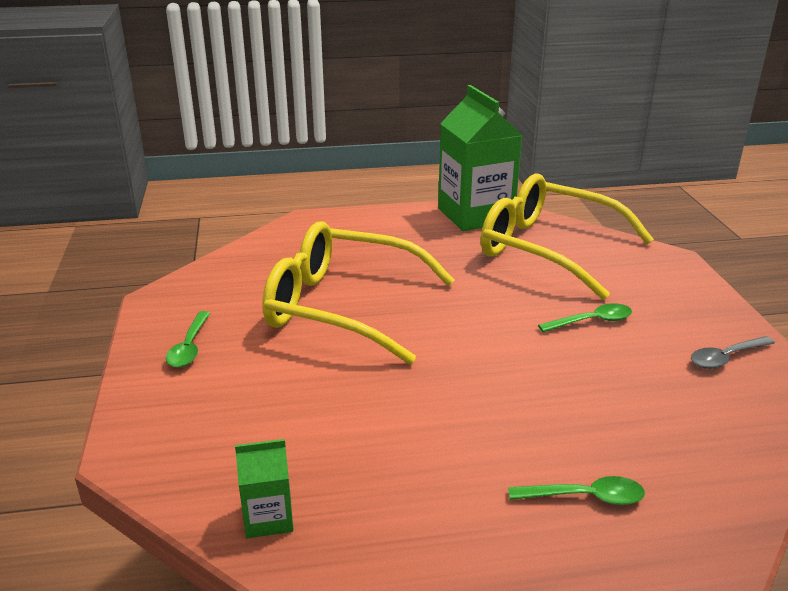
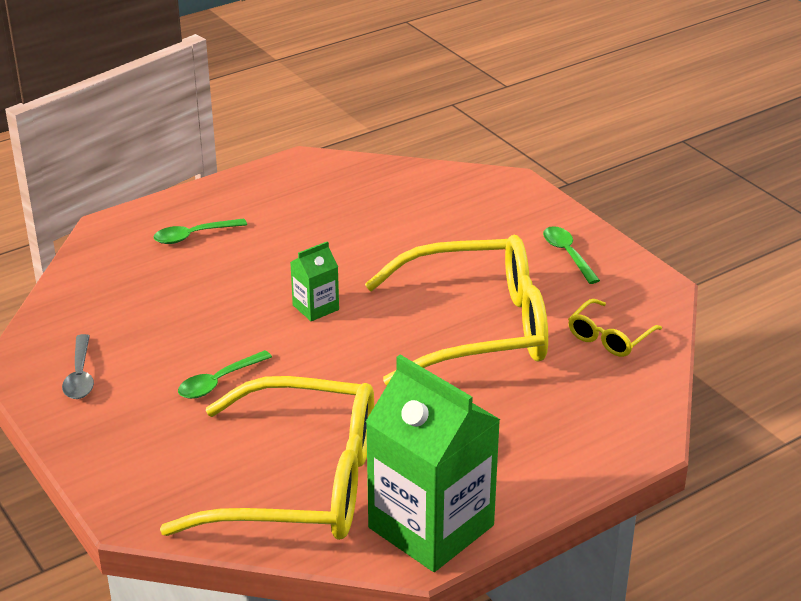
camera: 155 degrees right, 5 degrees up
(249, 275) = (609, 338): none -> yellow glasses
(268, 518) = (387, 178): green carton -> green carton (315, 307)
(726, 358) = (80, 375): grey spoon -> grey spoon turned 135 degrees clockwise

